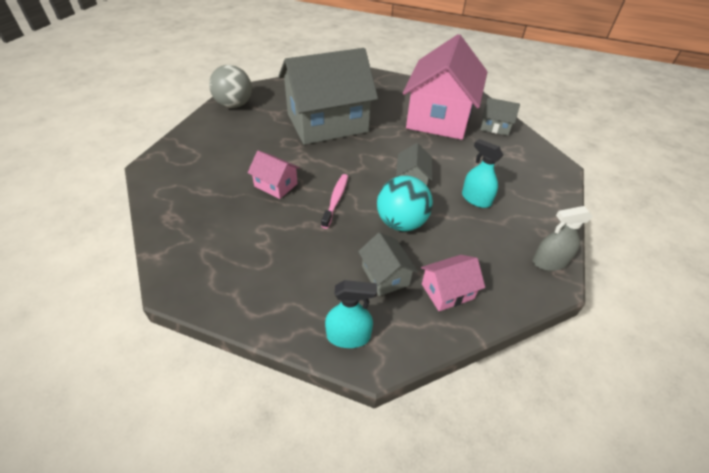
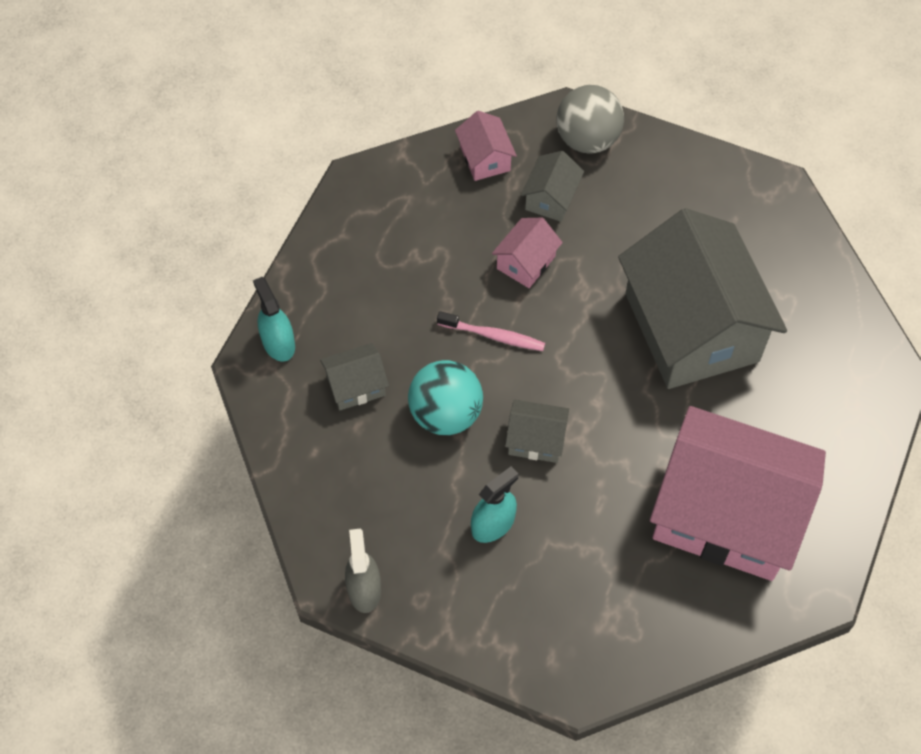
camera: 95 degrees right, 15 degrees up
(234, 105) = (736, 189): grey ball -> grey ball (587, 140)
(348, 336) = (278, 343): turquoise spray bottle -> turquoise spray bottle turned 150 degrees clockwise
(447, 291) = (327, 451): pink house -> pink house (485, 158)
(495, 127) = (700, 609): grey house -> grey house (551, 198)

